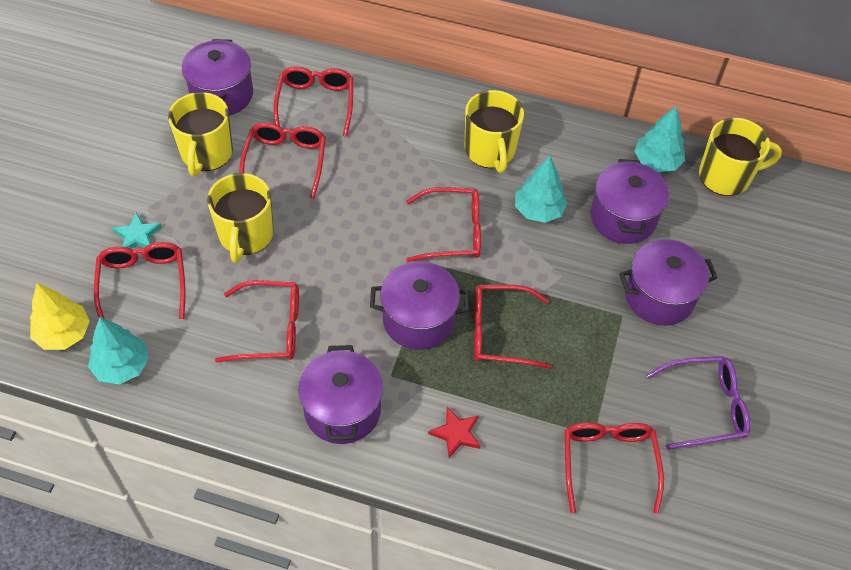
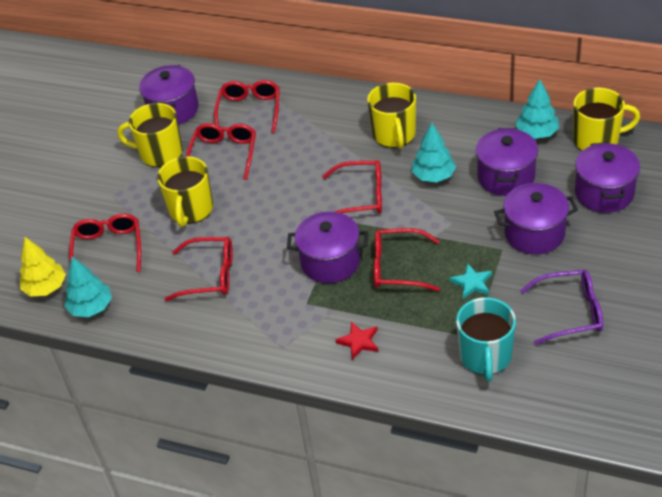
camera: 10 degrees right, 10 degrees down
(137, 235) = (104, 215): turquoise star -> turquoise star (472, 283)
(206, 153) = (160, 153): yellow mug -> yellow mug turned 90 degrees clockwise
(342, 410) = (266, 330): purple pot -> purple pot (604, 193)
(608, 462) = (485, 356): red glasses -> turquoise mug

